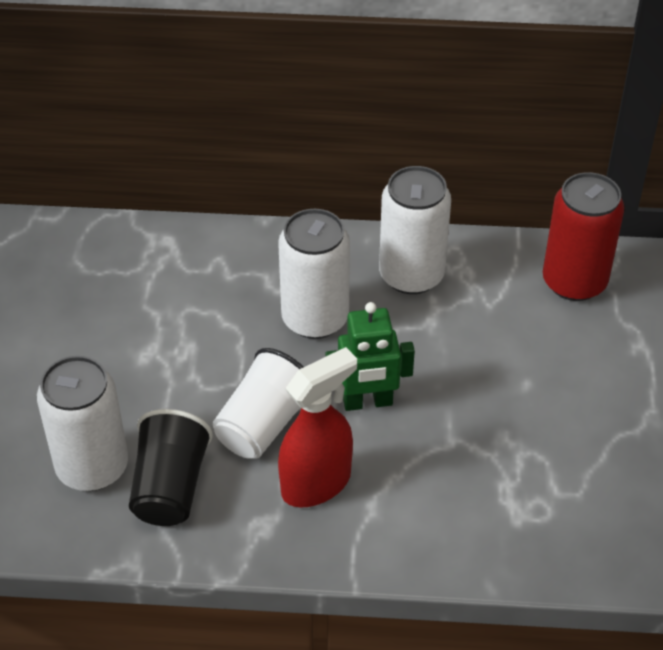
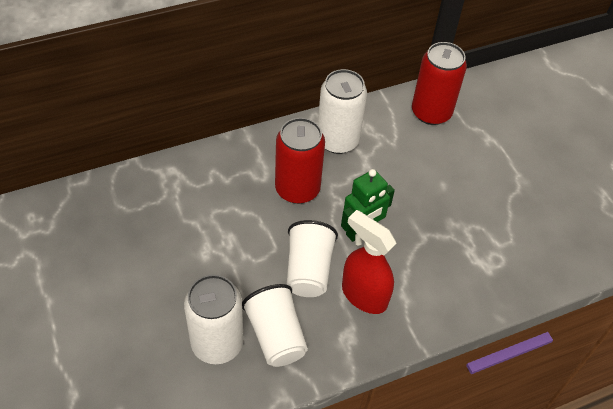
camera: 30 degrees left, 5 degrees up
(170, 487) = (276, 336): black cup -> white cup
(315, 318) = (297, 189): white can -> red can
(316, 483) = (363, 295): red spray bottle -> red spray bottle turned 75 degrees counterclockwise

